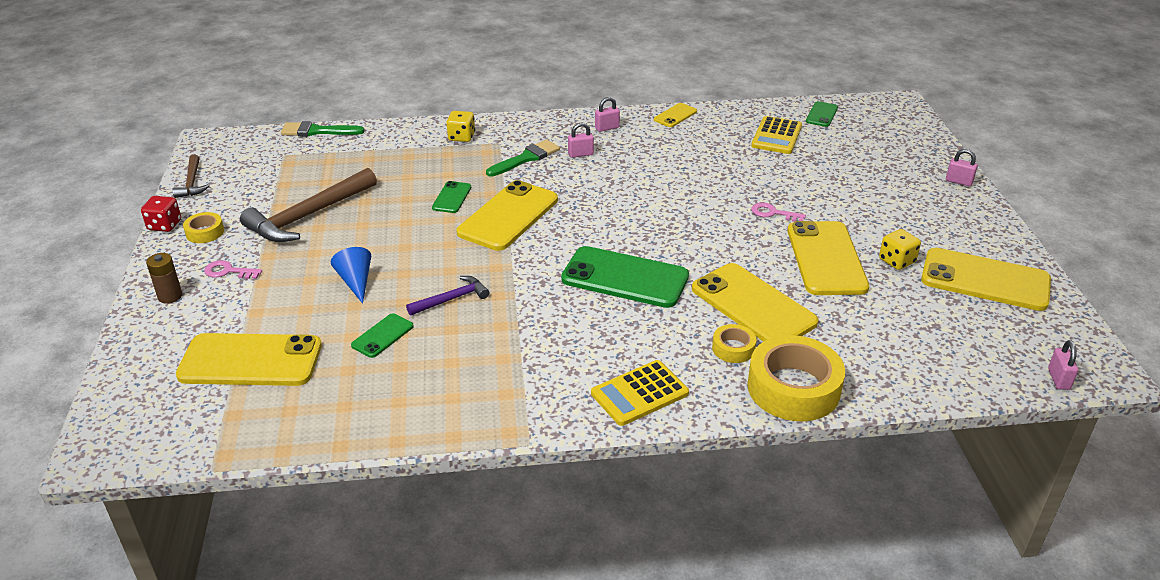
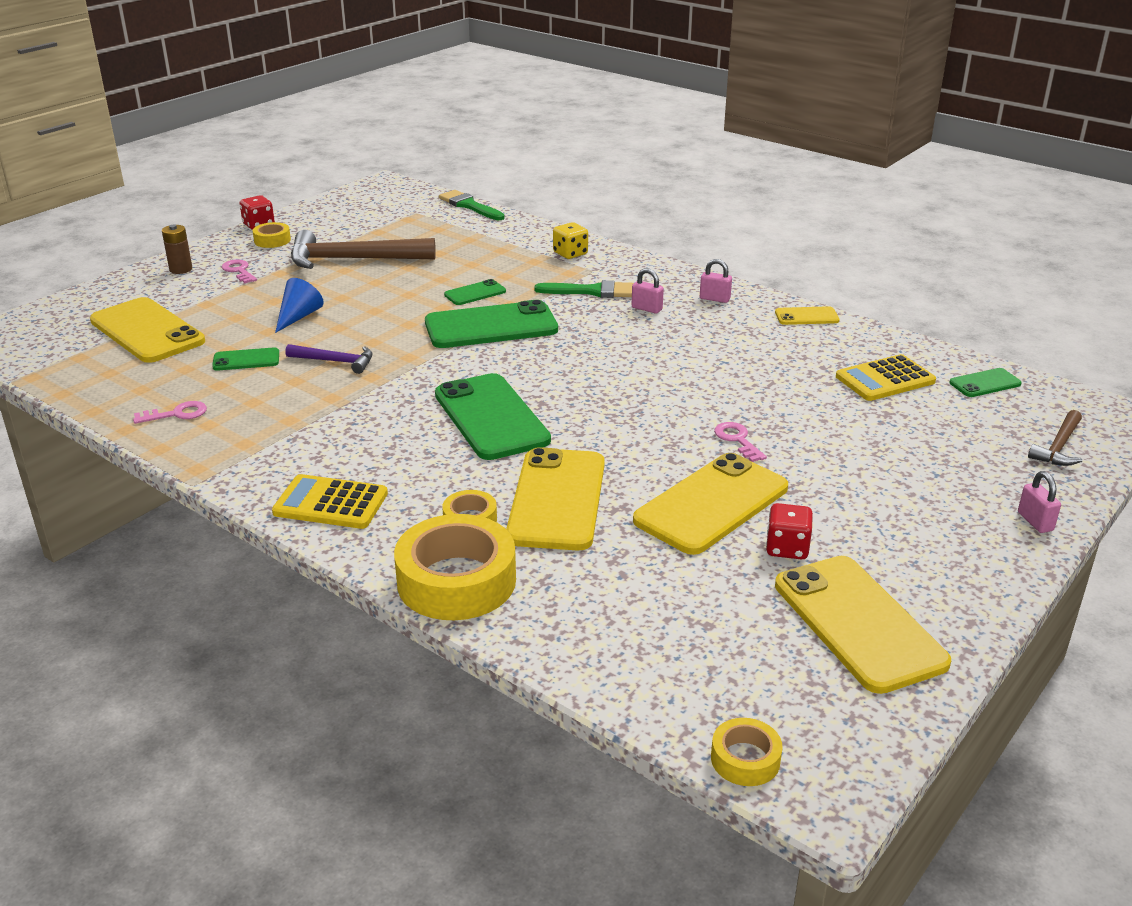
camera: 45 degrees right, 5 degrees down
(192, 182) = (324, 206): brown hammer -> brown hammer (1059, 447)
(413, 405) = (176, 414): none -> pink key
(508, 216) = (491, 326): yellow phone -> green phone
(896, 261) = (787, 548): yellow dice -> red dice
(1058, 379) = (745, 759): pink padlock -> yellow tape

